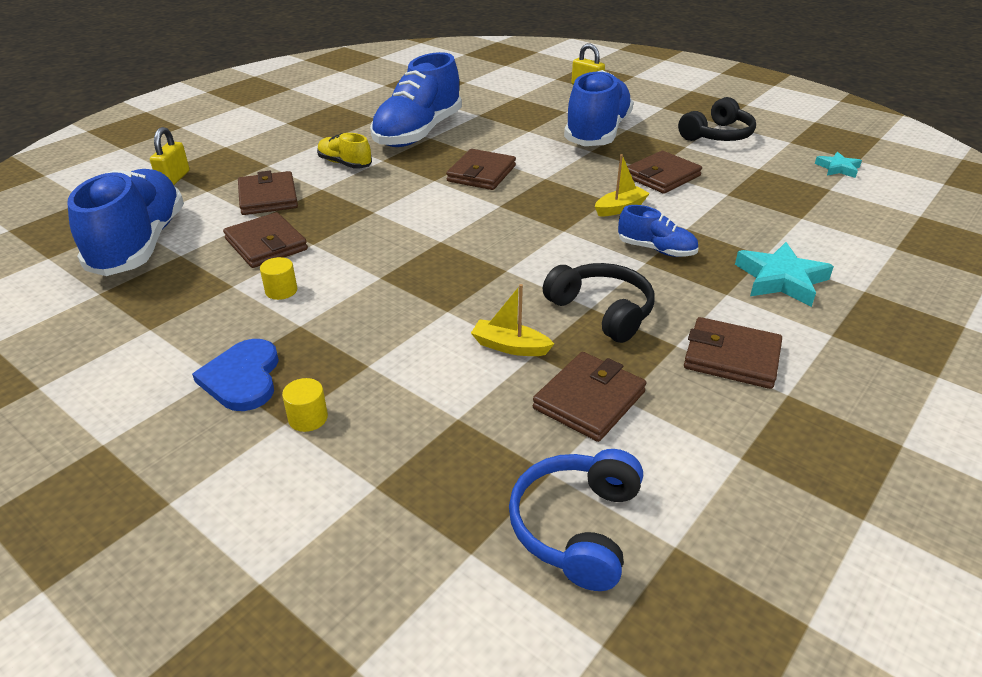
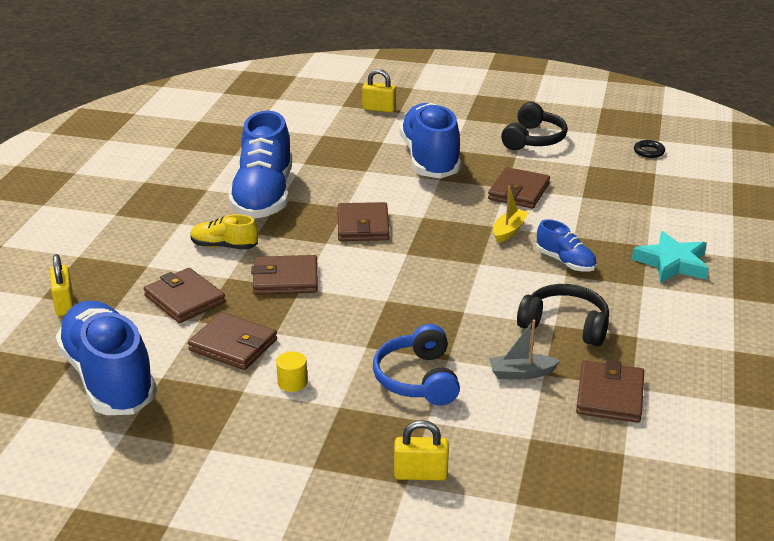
camera: 25 degrees left, 5 degrees down
(242, 378) = (337, 462): blue heart -> none
(308, 418) = (420, 474): yellow cylinder -> yellow padlock
(510, 346) = (521, 373): yellow boat -> grey boat
(576, 527) = (668, 481): blue headphones -> blue headphones (417, 379)
(656, 249) = (565, 262): blue shoe -> blue shoe turned 45 degrees clockwise
(731, 357) = (680, 334): brown wallet -> brown wallet (285, 279)
(838, 168) = (649, 151): turquoise star -> black ring

